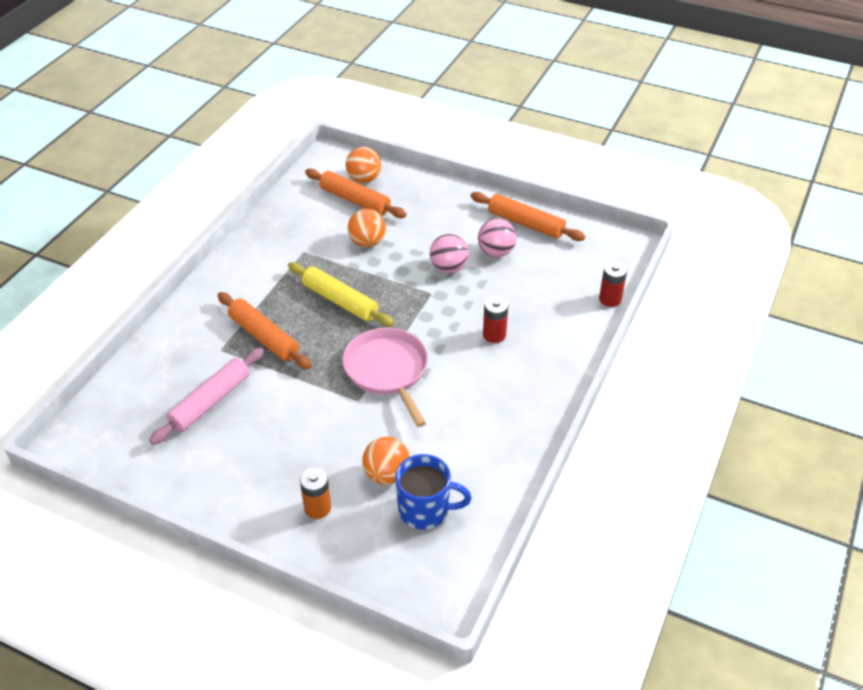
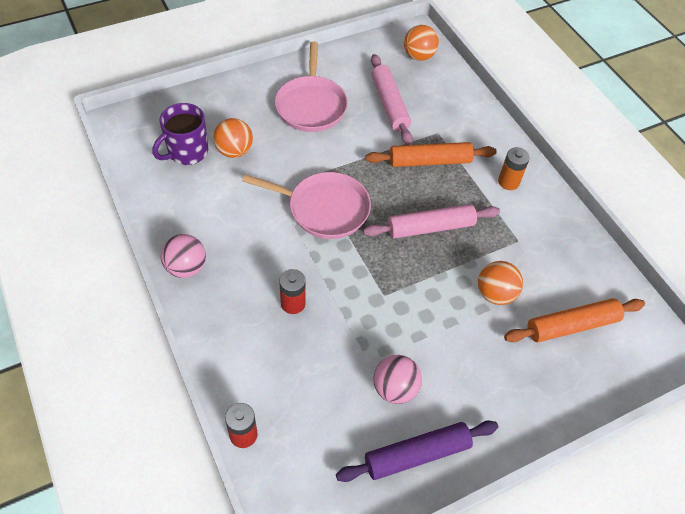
camera: 125 degrees right, 10 degrees up
(267, 458) = (311, 105): none -> pink pan
(317, 508) = (247, 107): orange battery -> orange battery (508, 182)
(340, 301) = (430, 227): yellow rolling pin -> pink rolling pin
(364, 179) = (606, 357): orange ball -> orange ball (418, 56)
(425, 510) = (187, 152): blue mug -> purple mug
(449, 268) = (406, 332): pink ball -> pink ball (186, 268)
(525, 223) = (417, 454): orange rolling pin -> purple rolling pin

